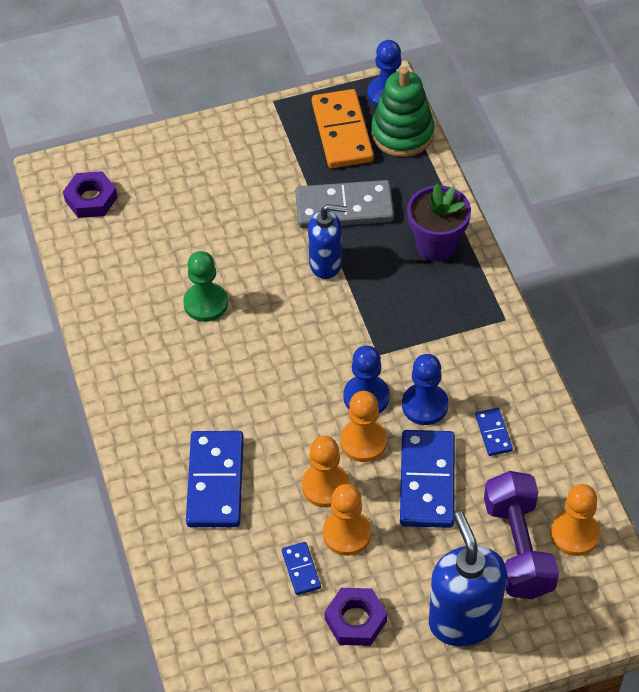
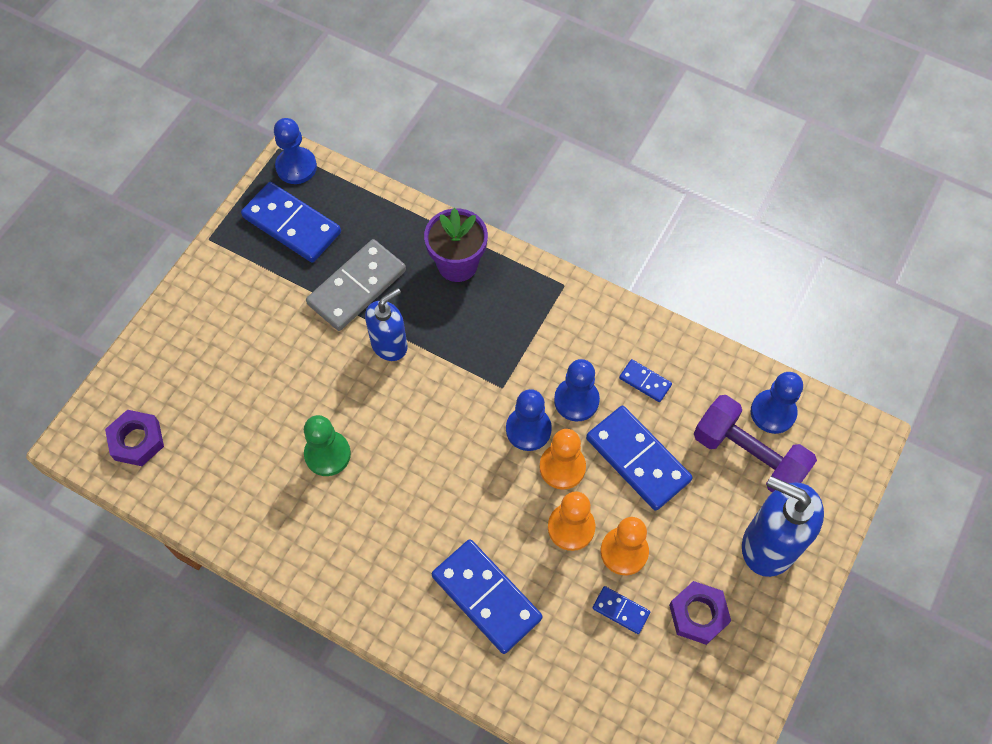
camera: 45 degrees left, 10 degrees up
(342, 132) = (292, 224): orange domino -> blue domino
(402, 133) = (340, 192): green stacking toy -> none
(574, 534) = (773, 412): orange pawn -> blue pawn

